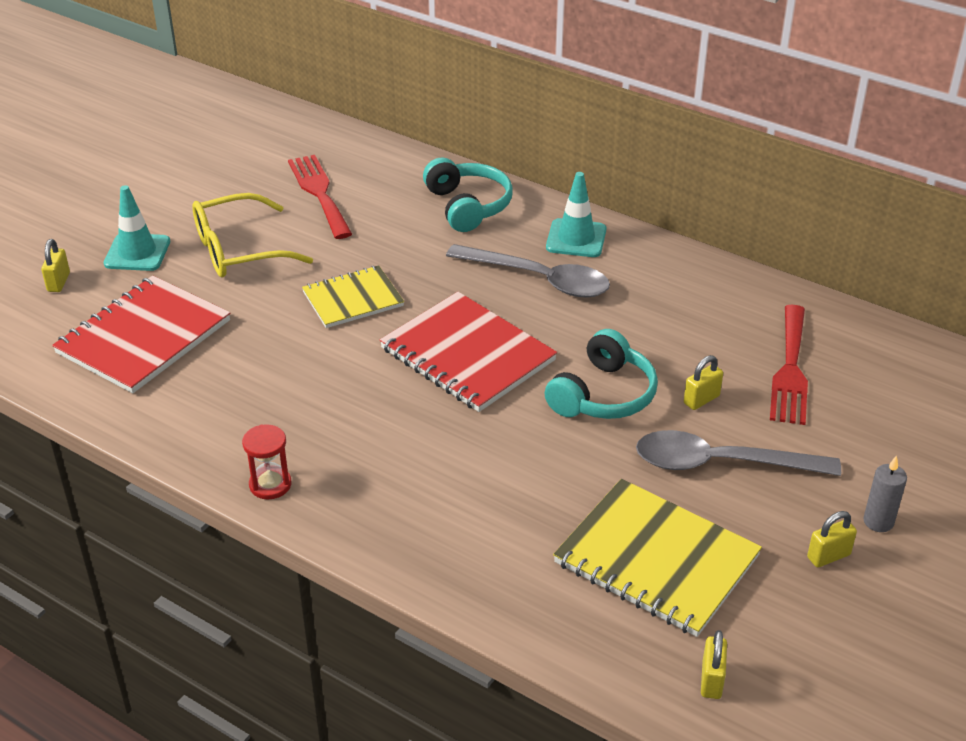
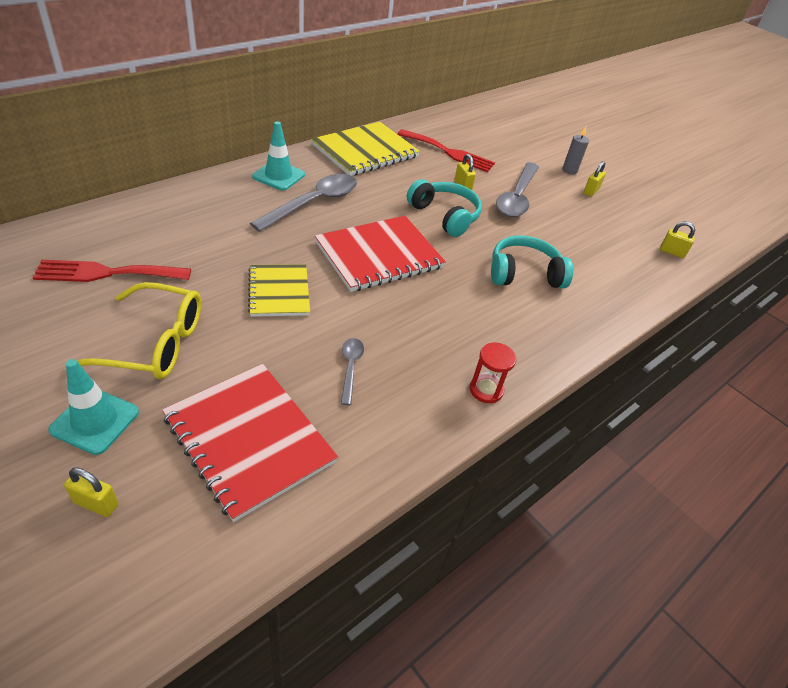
camera: 80 degrees left, 5 degrees up
(238, 250) = (154, 343): yellow glasses -> yellow glasses turned 75 degrees counterclockwise
(260, 376) = (350, 368): none -> grey spoon
(467, 206) = (200, 205): turquoise headphones -> turquoise headphones (524, 274)
(656, 559) = (587, 241): yellow notebook -> yellow notebook (365, 151)
(828, 556) = (591, 191): yellow padlock -> yellow padlock turned 45 degrees clockwise

